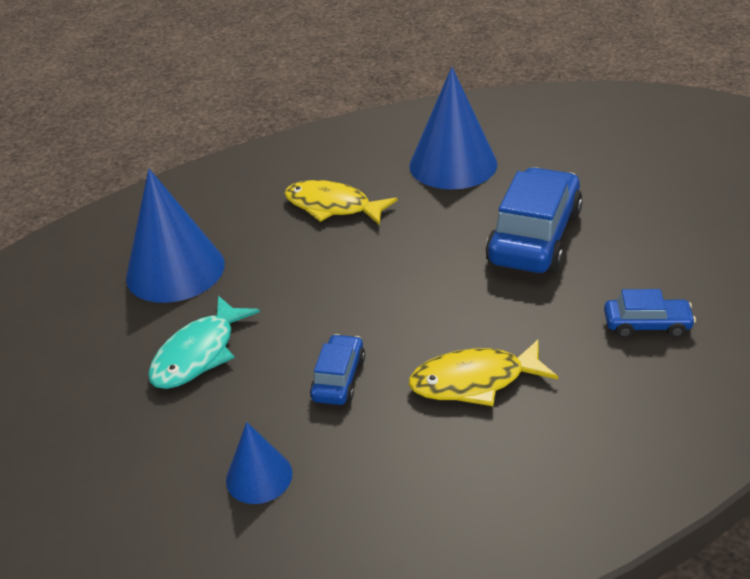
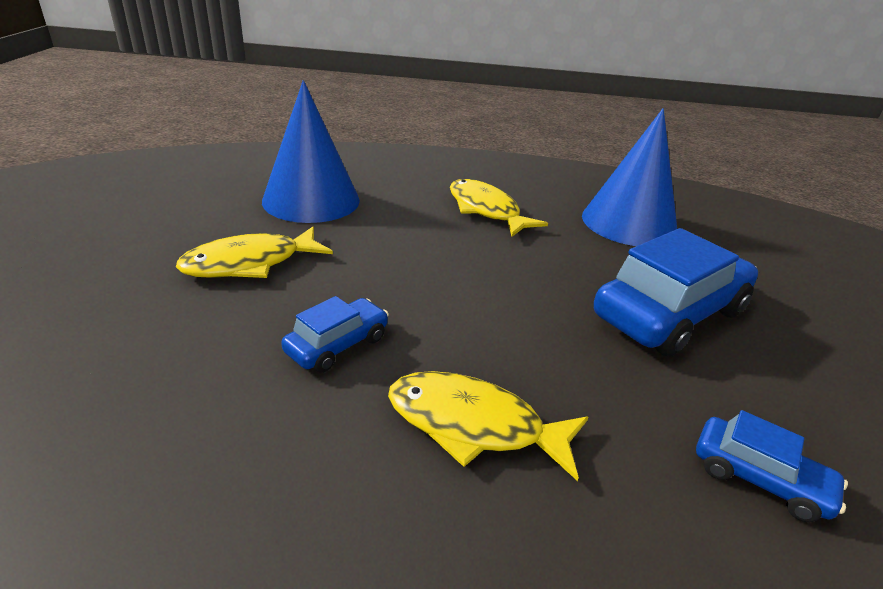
camera: 25 degrees right, 5 degrees down
(199, 354) = (250, 263): turquoise fish -> yellow fish
(259, 476) = (155, 396): blue cone -> none

